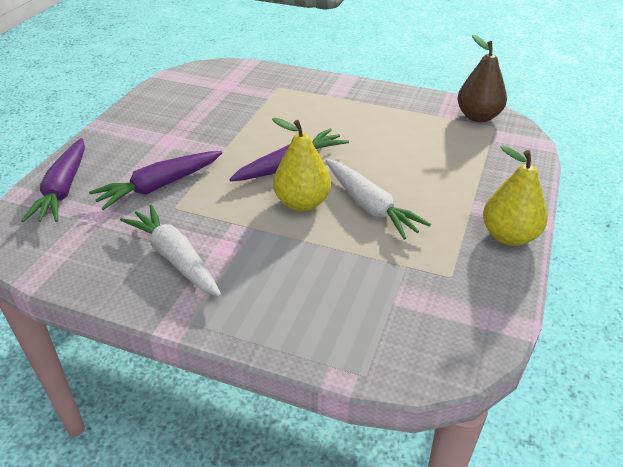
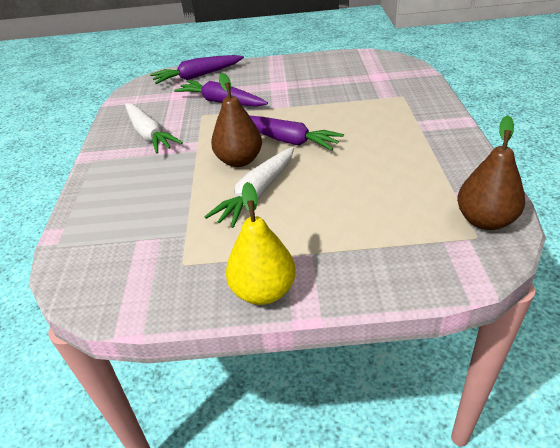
camera: 70 degrees right, 0 degrees up
(175, 258) = (149, 134): white carrot -> white carrot turned 120 degrees clockwise
(302, 203) = (239, 160): yellow pear -> brown pear

